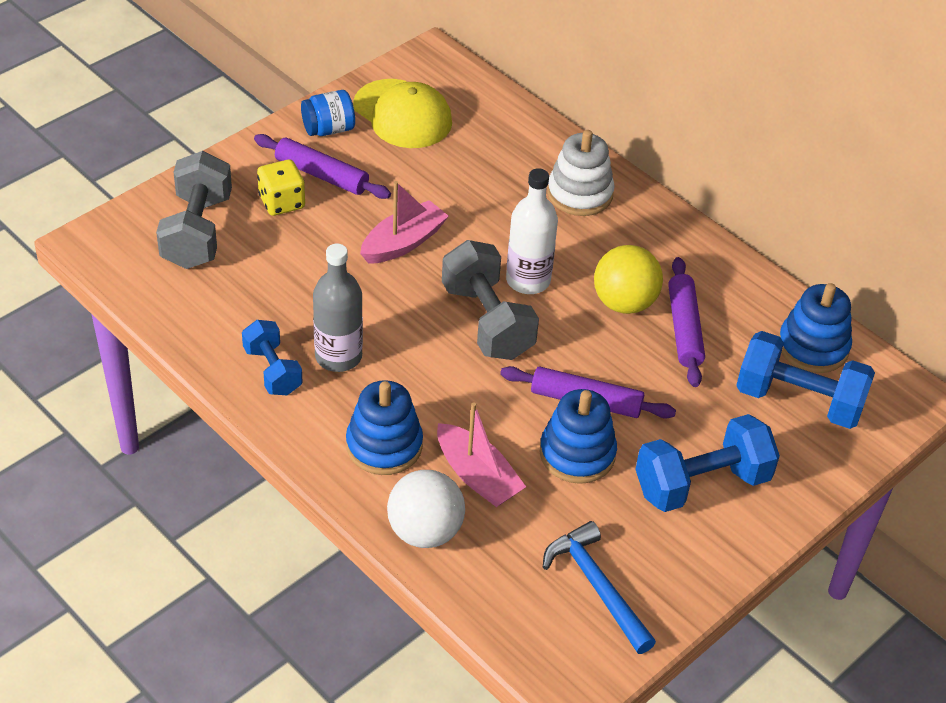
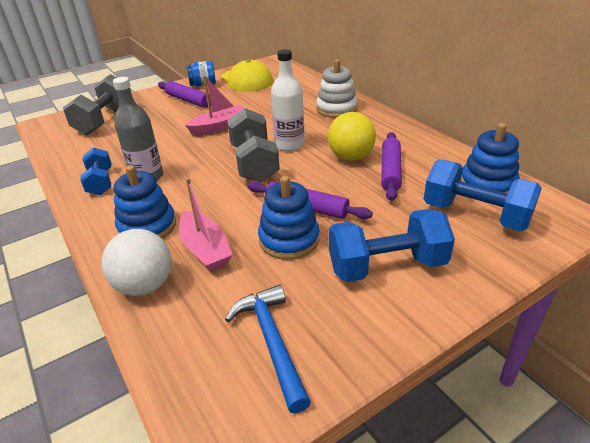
camera: 15 degrees right, 10 degrees down
(282, 202) = (159, 110): yellow dice -> none

